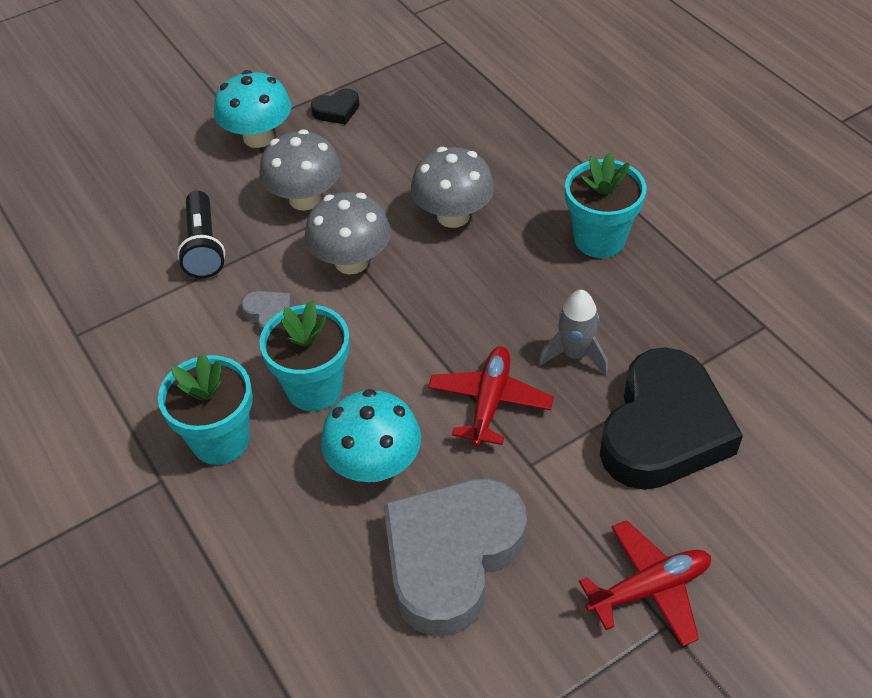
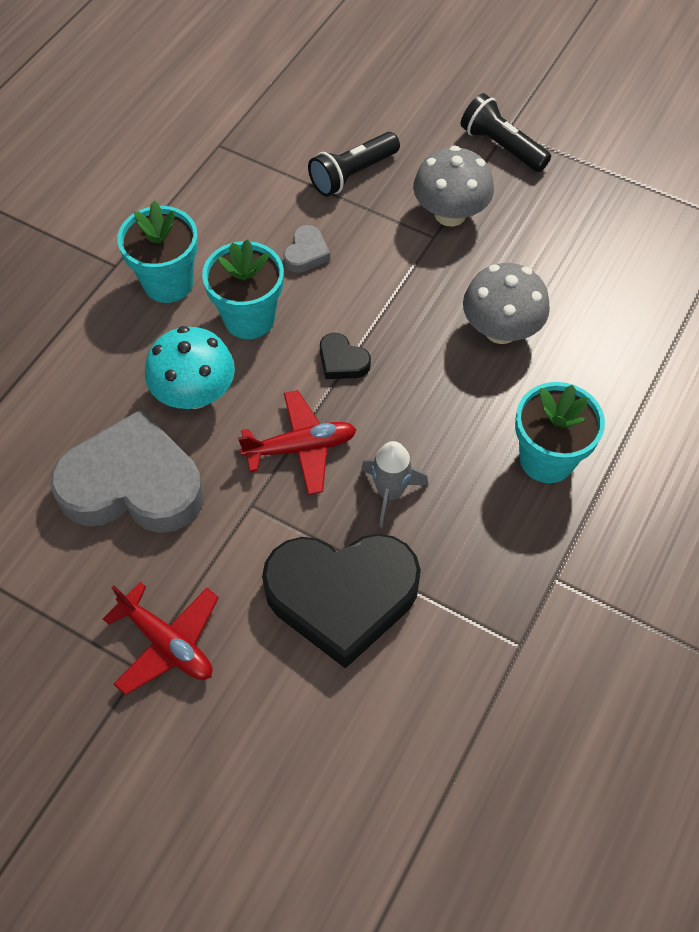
camera: 60 degrees right, 10 degrees up
(258, 137) = (501, 146): turquoise mushroom -> black flashlight
(337, 110) = (575, 184): black heart -> black heart (342, 361)
(351, 261) = (398, 280): grey mushroom -> none

